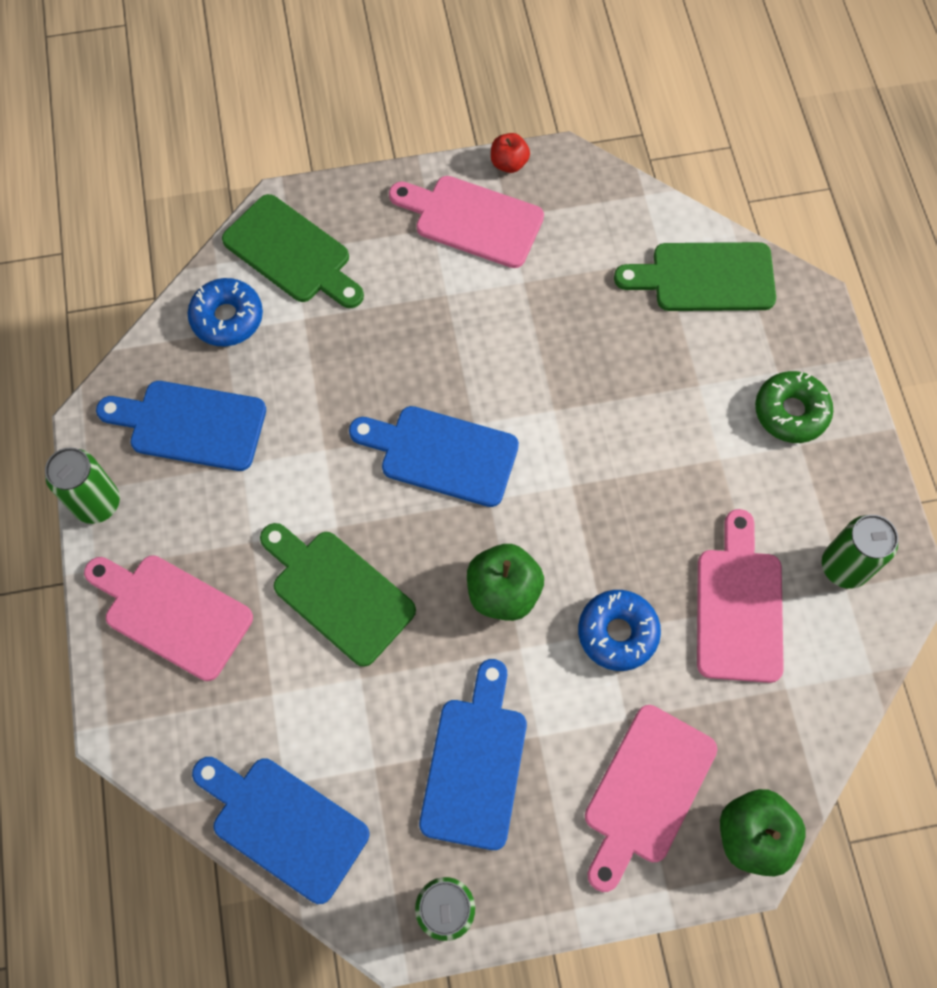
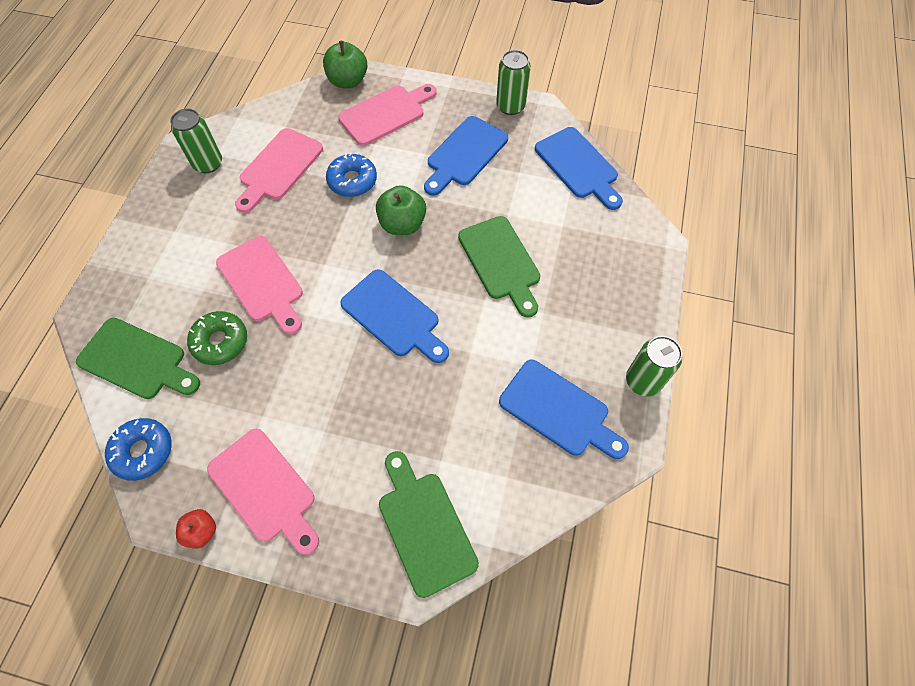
camera: 155 degrees left, 5 degrees down
(172, 613) = (609, 290): pink cutting board -> pink cutting board (262, 282)
(227, 318) = (500, 488): blue donut -> blue donut (143, 451)
(791, 412) = (162, 251): green donut -> green donut (220, 342)

